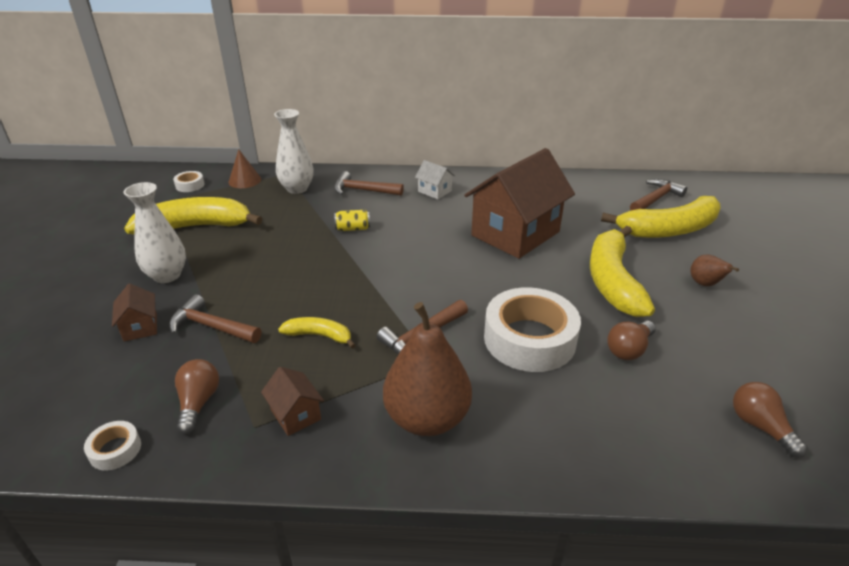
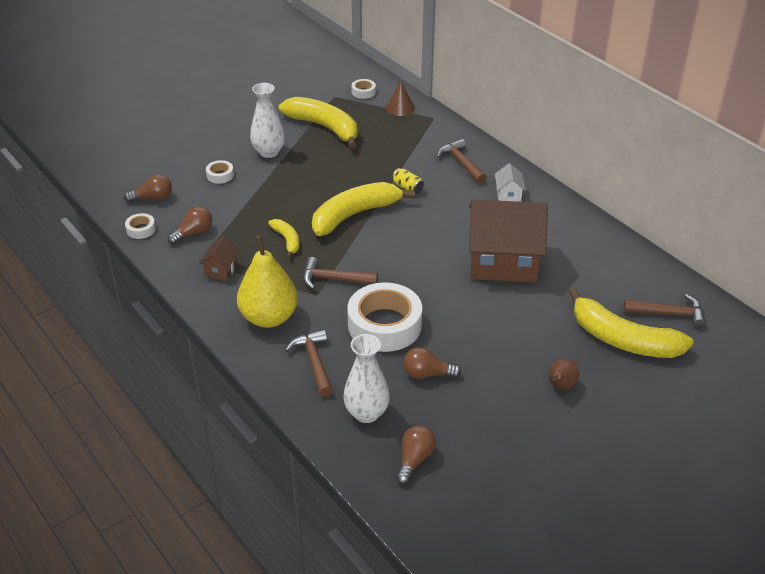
camera: 50 degrees right, 5 degrees up
(80, 404) = (153, 198): none -> brown light bulb
(140, 327) = (220, 175): brown house -> white tape
(211, 327) = (248, 198): brown hammer -> brown hammer (314, 363)
(297, 188) = (422, 135): white vase -> white vase (366, 413)
(427, 418) = (269, 317): brown pear -> yellow pear
(612, 281) = (502, 336): yellow banana -> yellow banana (354, 215)

